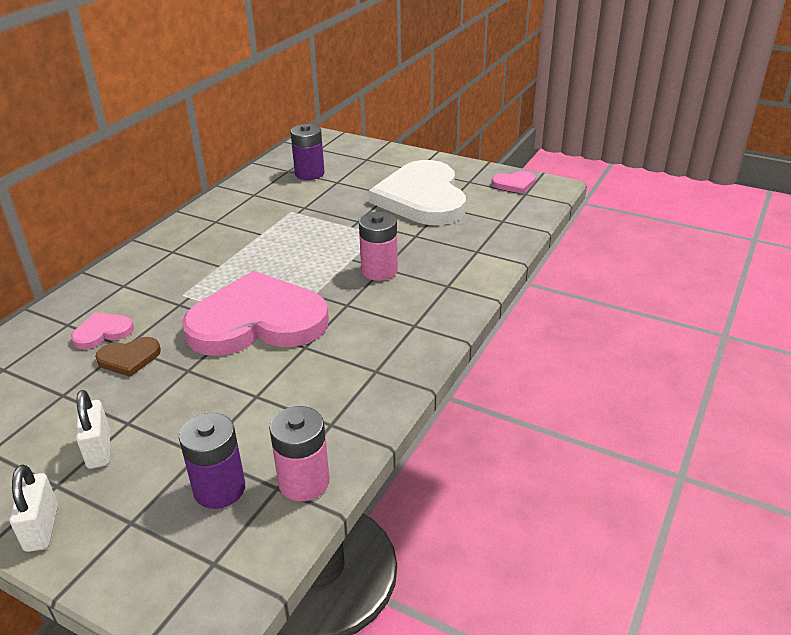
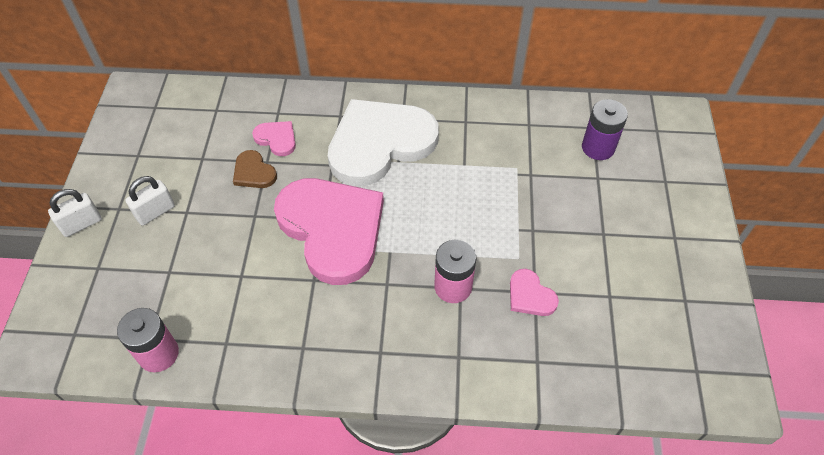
camera: 65 degrees right, 20 degrees up
(219, 489) = (138, 303): purple battery -> none
(422, 198) = (614, 268): white heart -> white heart (379, 143)
(514, 184) = (712, 351): pink heart -> pink heart (530, 295)

